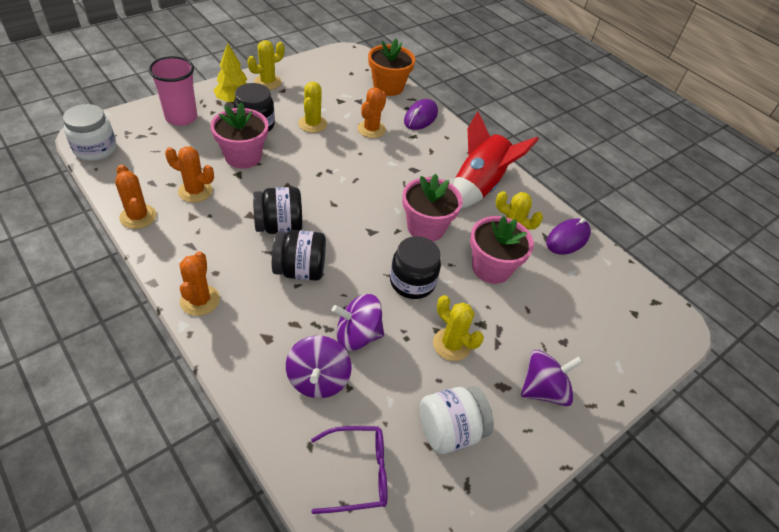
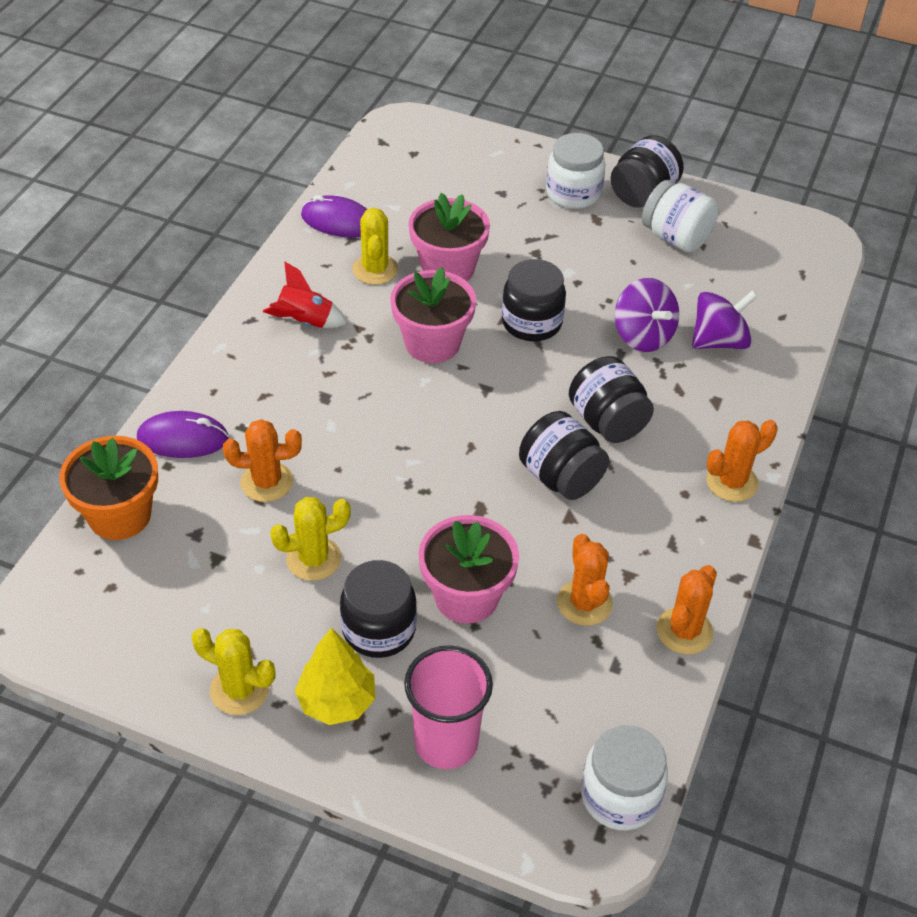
camera: 115 degrees left, 0 degrees up
(358, 473) = (771, 277): purple glasses -> none
(451, 344) = (584, 266): yellow cactus -> none
(479, 186) = (305, 322): red rocket -> red rocket, size x0.54
(520, 443) = (643, 194): none -> black jar
(543, 389) = (573, 193): purple spinning top -> white jar

